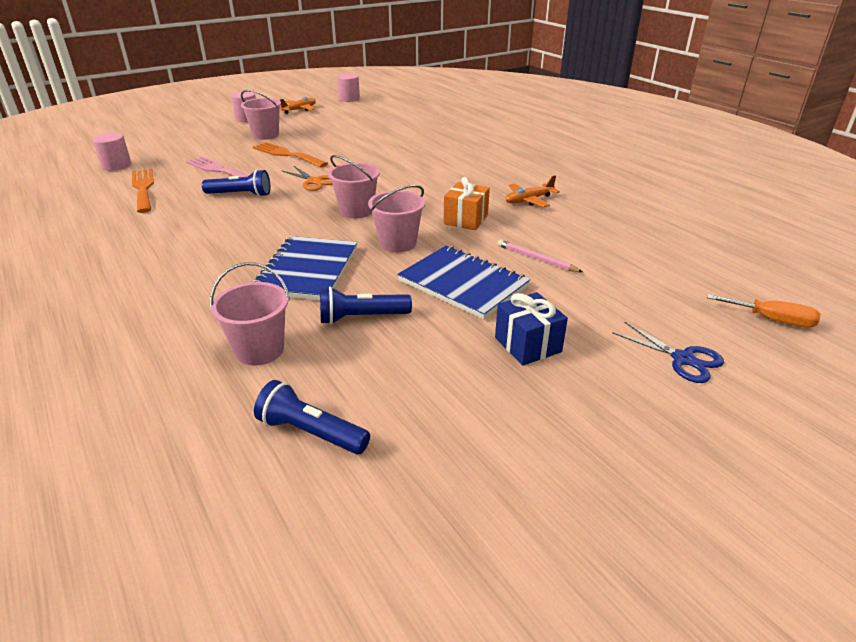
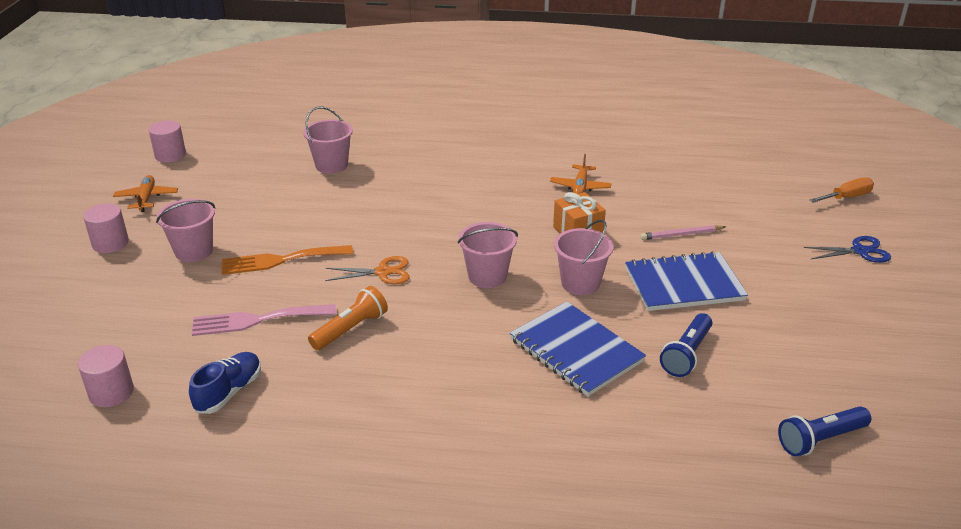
camera: 50 degrees left, 0 degrees up
(143, 188) = (229, 392): orange fork -> blue shoe
(240, 195) = (350, 329): blue flashlight -> orange flashlight
(259, 350) = (687, 426): pink bucket -> pink bucket (331, 165)
(528, 345) = (793, 298): blue gift -> none

